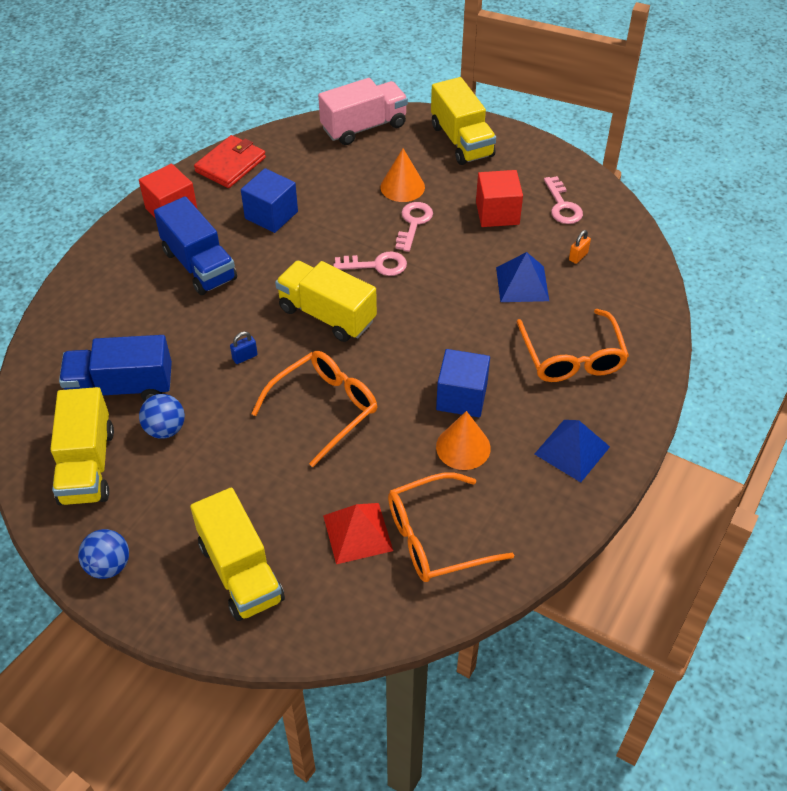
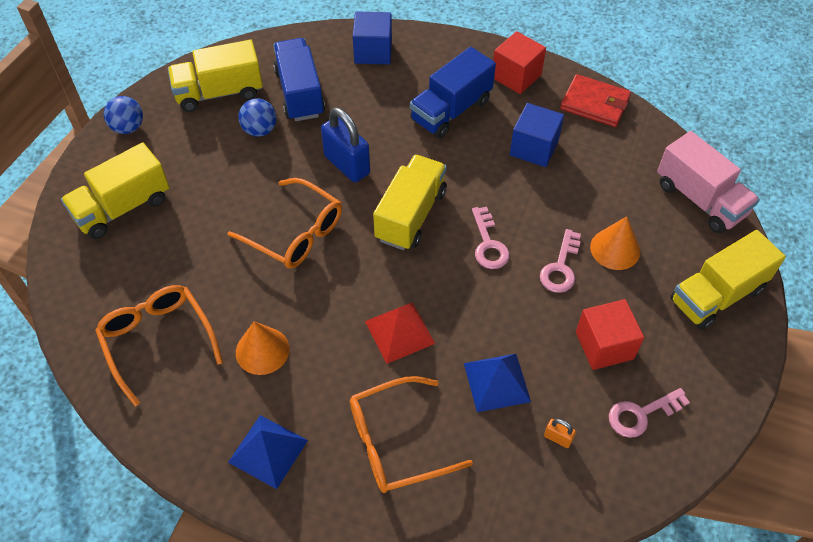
camera: 80 degrees right, 5 degrees up
(245, 357) = (347, 165): blue padlock -> blue padlock, size x2.27
(358, 533) = (161, 280): red pyramid -> red pyramid (399, 332)
(413, 223) = (560, 267): pink key -> pink key turned 105 degrees clockwise
(461, 397) = (325, 342): blue cube -> blue cube (373, 51)

